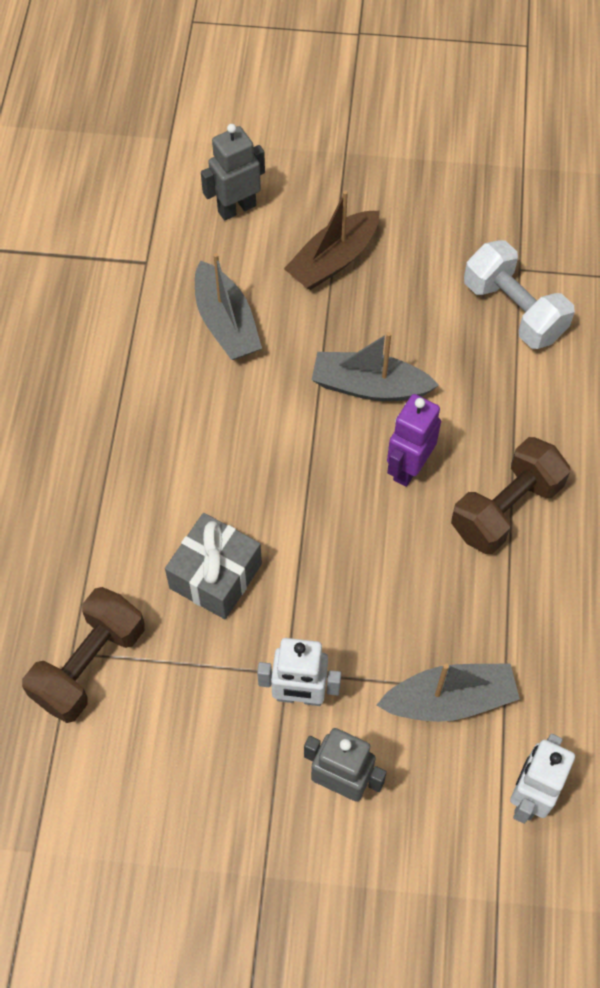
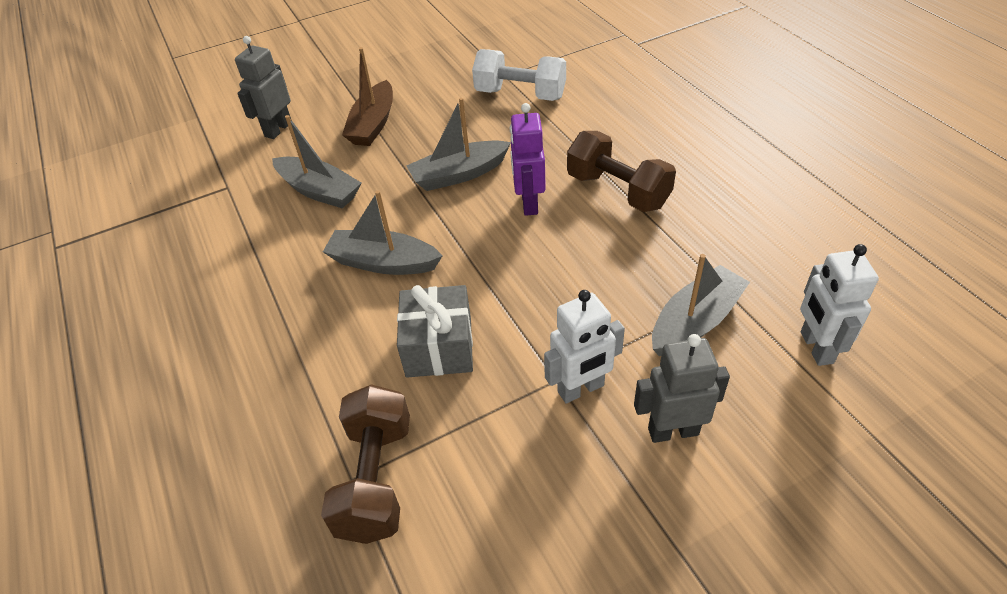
camera: 30 degrees left, 15 degrees down
(228, 452) = (383, 262): none -> grey boat
(506, 508) = (618, 191): brown dumbbell -> brown dumbbell turned 60 degrees counterclockwise

